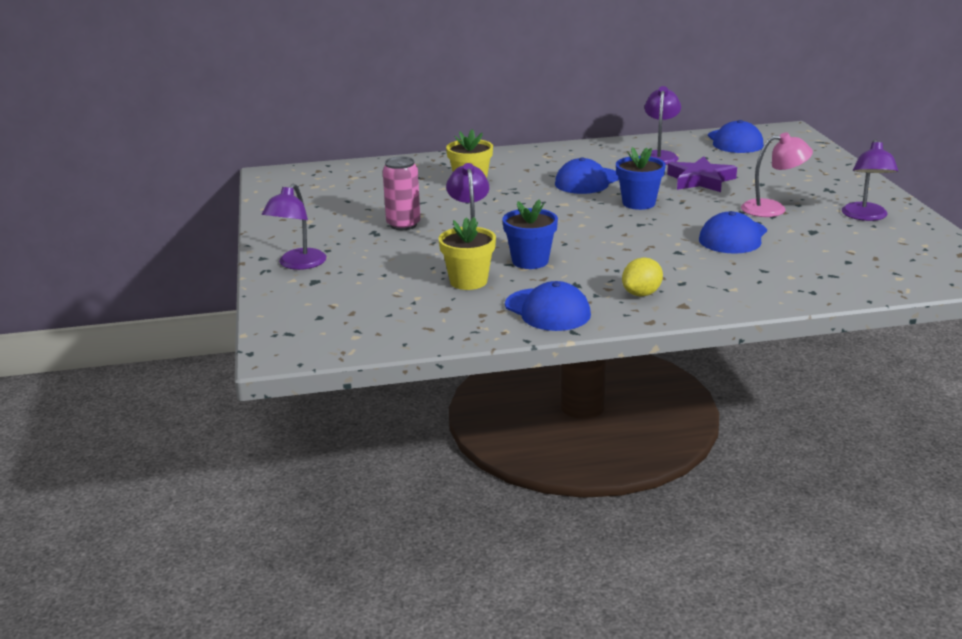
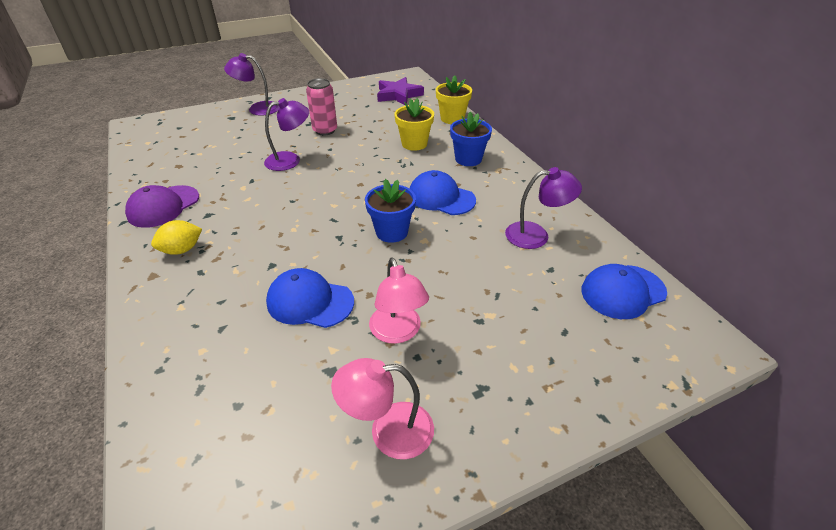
camera: 75 degrees right, 15 degrees up
(468, 281) = (222, 168): yellow flower pot -> yellow flower pot (452, 118)
(530, 261) = (256, 189): blue flower pot -> blue flower pot (468, 159)
(547, 310) = (163, 206): blue cap -> purple cap
(641, 294) = (182, 250): yellow lemon -> yellow lemon turned 60 degrees counterclockwise
(700, 180) = (471, 269): purple star -> purple star (398, 95)
(865, 216) = (388, 431): purple lamp -> pink lamp

